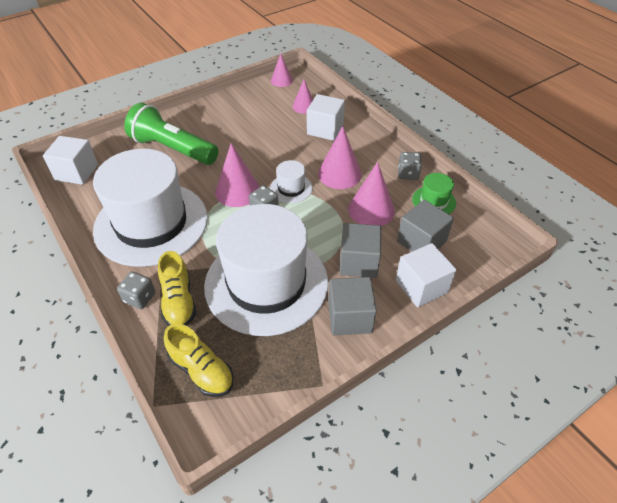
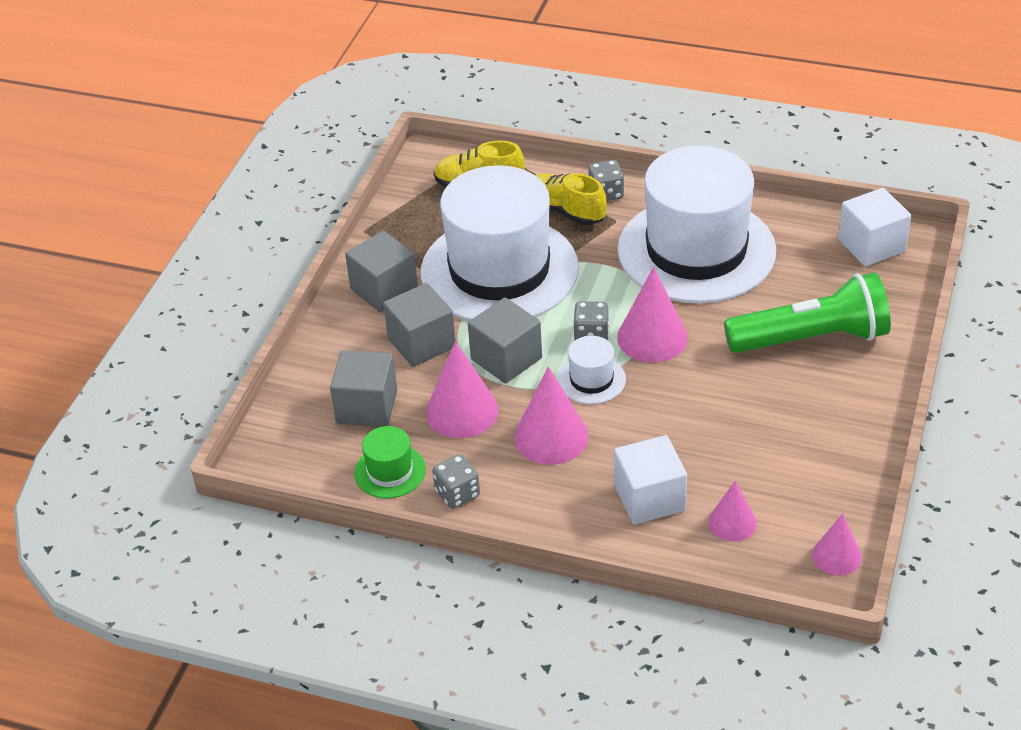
camera: 145 degrees right, 5 degrees down
(321, 224) = (506, 358): none -> grey cube
(421, 286) = (331, 357): white cube -> none

